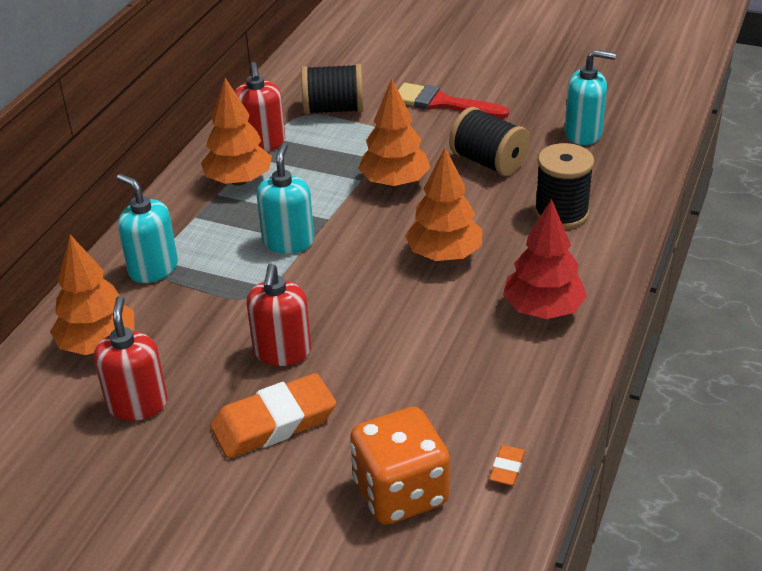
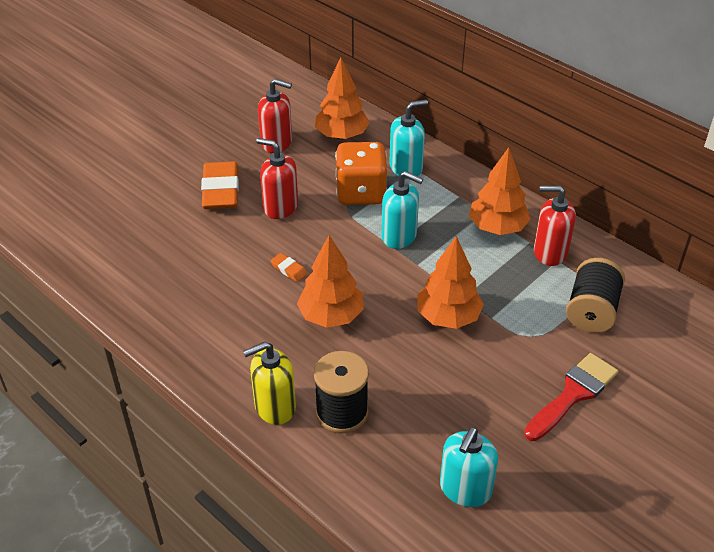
camera: 110 degrees right, 5 degrees up
(400, 492) = (126, 226): orange dice -> orange dice (361, 193)
(488, 162) = (449, 391): black spool -> none
(507, 468) = (105, 276): orange eraser -> orange eraser (289, 269)
(542, 310) = (230, 349): red tree -> none
(589, 255) = (274, 407): none -> yellow soap dispenser

